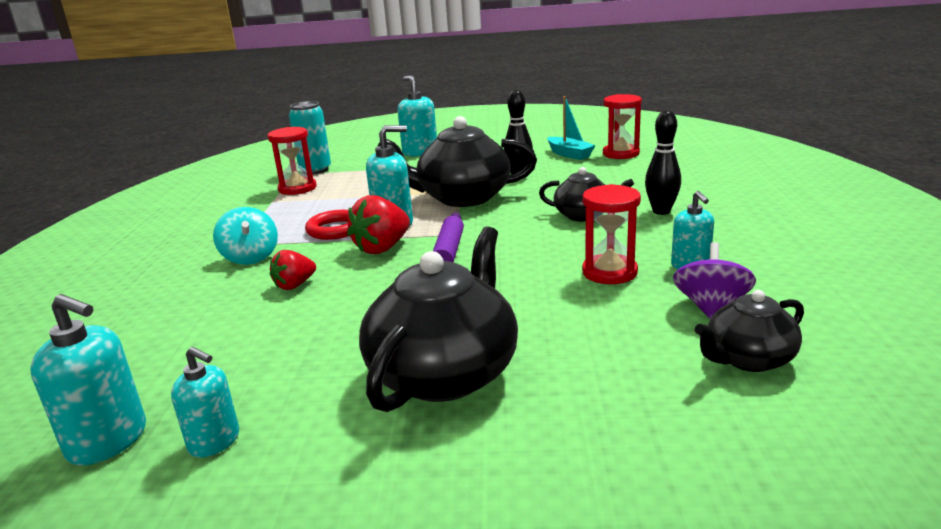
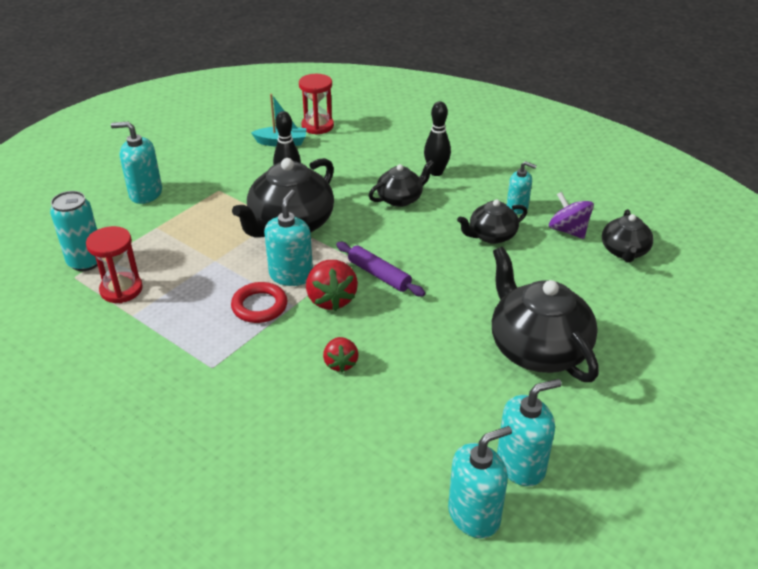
camera: 55 degrees left, 15 degrees up
(215, 441) = (521, 465): turquoise soap dispenser -> turquoise soap dispenser, size x1.52
(250, 257) = (252, 368): turquoise spinning top -> none
(609, 272) = (491, 236): red hourglass -> black teapot

